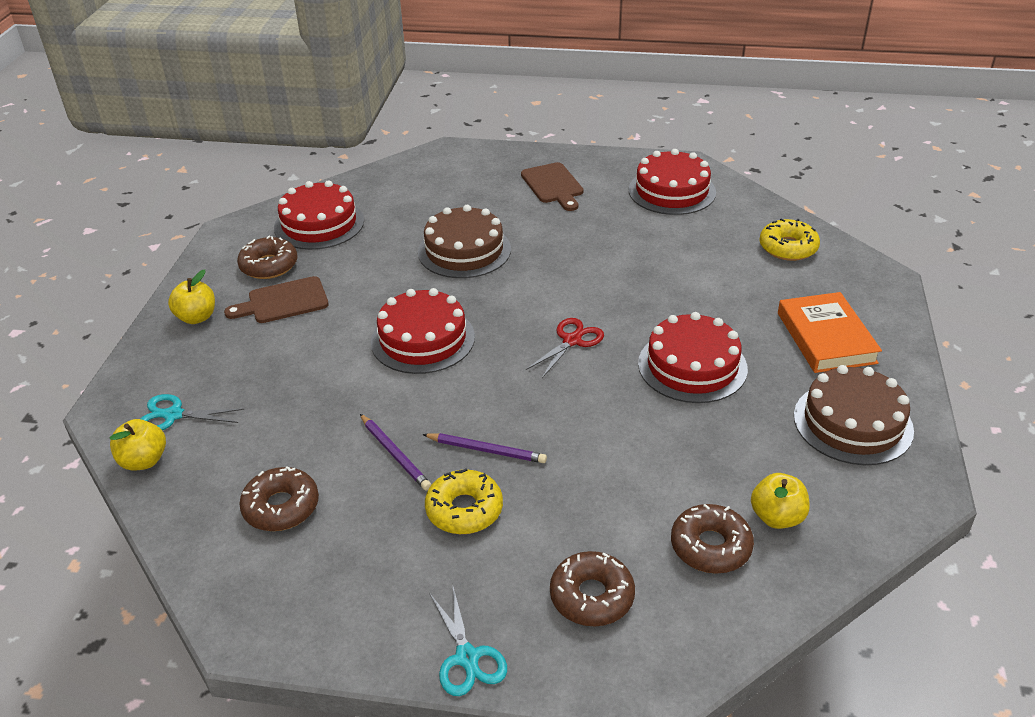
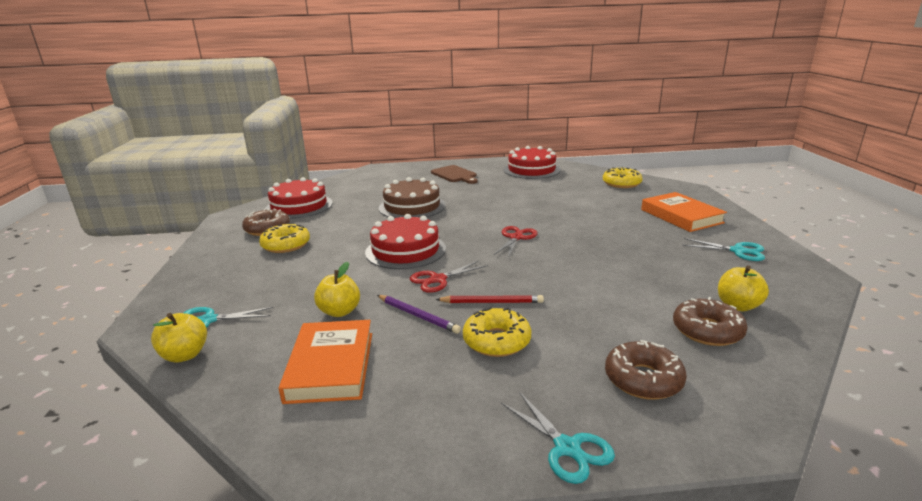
camera: 15 degrees left, 15 degrees down
(197, 317) = (215, 261): yellow apple -> yellow apple (339, 311)
(281, 507) = (331, 366): brown donut -> orange book
(283, 302) = (286, 245): brown cutting board -> yellow donut
(441, 400) = (438, 279): none -> red scissors
(486, 450) = (491, 302): purple pencil -> red pencil
(692, 366) = (608, 239): red cake -> none
(852, 423) = (737, 251): brown cake -> turquoise scissors

